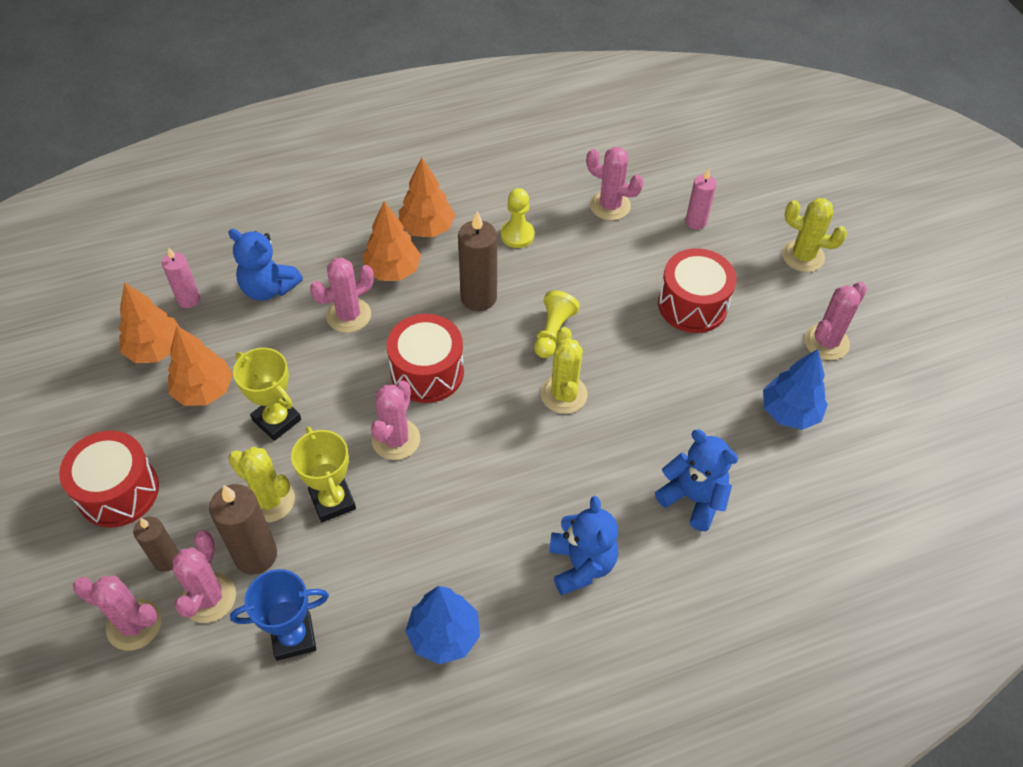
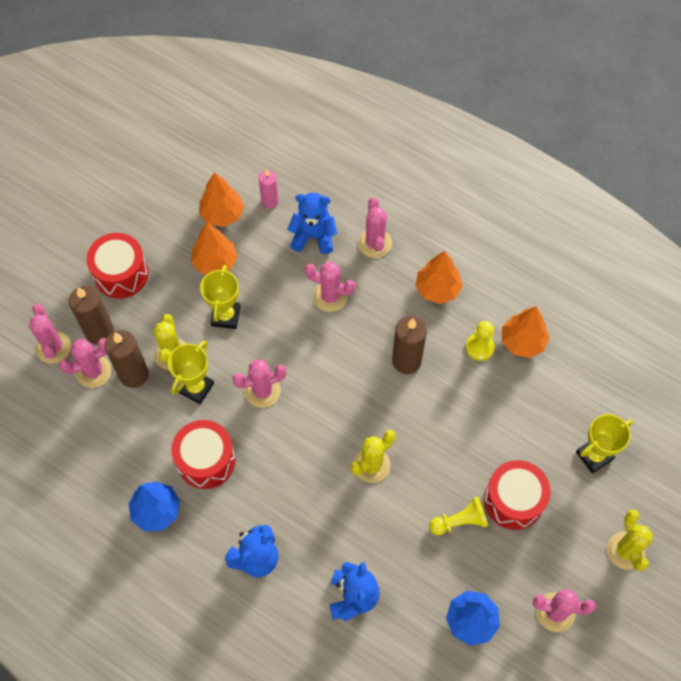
camera: 55 degrees right, 10 degrees up
(167, 559) = (100, 332): brown candle -> brown candle, size x1.60
(268, 288) = (313, 236): blue teddy bear -> blue teddy bear turned 105 degrees clockwise
(293, 637) = (101, 432): blue trophy -> none
(392, 270) = (385, 295): orange tree -> orange tree (522, 341)
(427, 372) = (324, 373): red drum -> red drum (206, 460)
(553, 332) = (416, 425): yellow pawn -> yellow pawn (459, 521)
(610, 206) = (558, 388): pink cactus -> pink cactus (375, 243)
(696, 222) = (594, 456): pink candle -> yellow trophy

